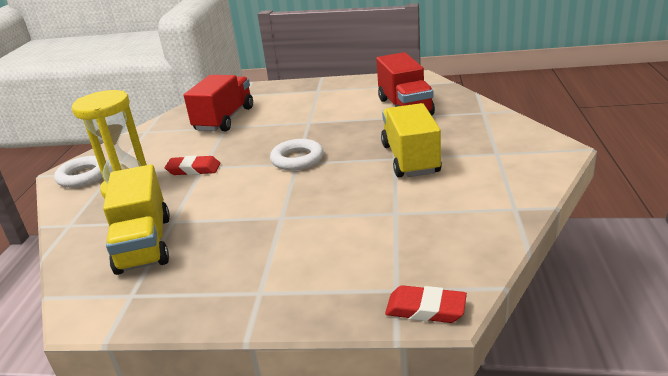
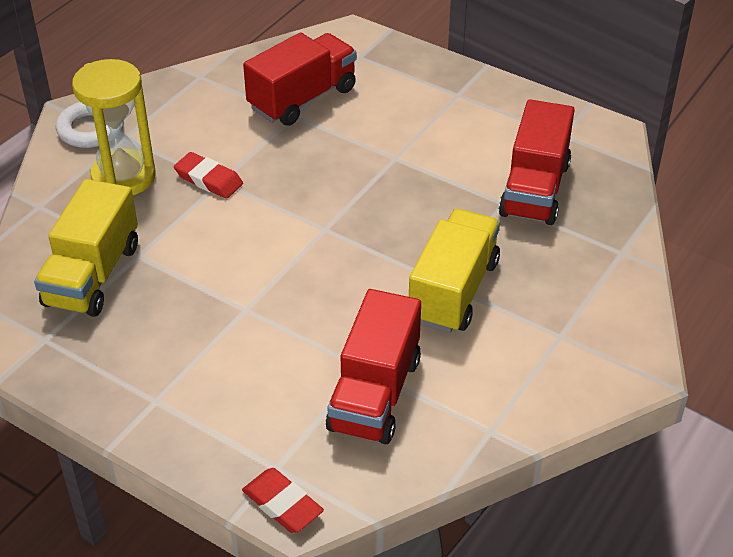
camera: 25 degrees right, 15 degrees up
(297, 159) = (330, 222): white ring -> none
(419, 222) = (375, 394): none -> red truck

